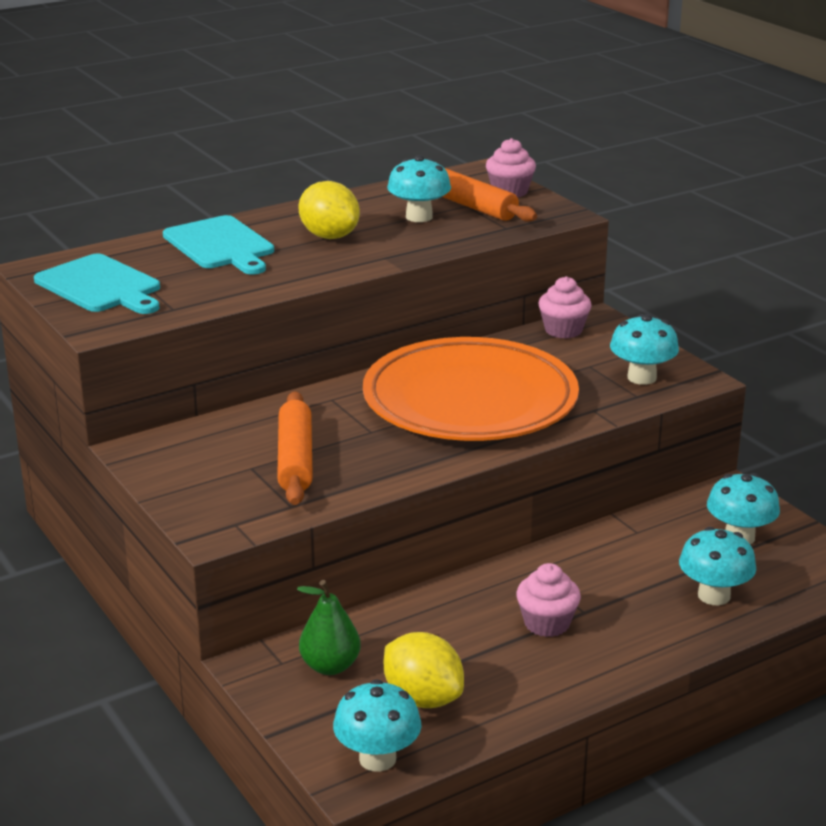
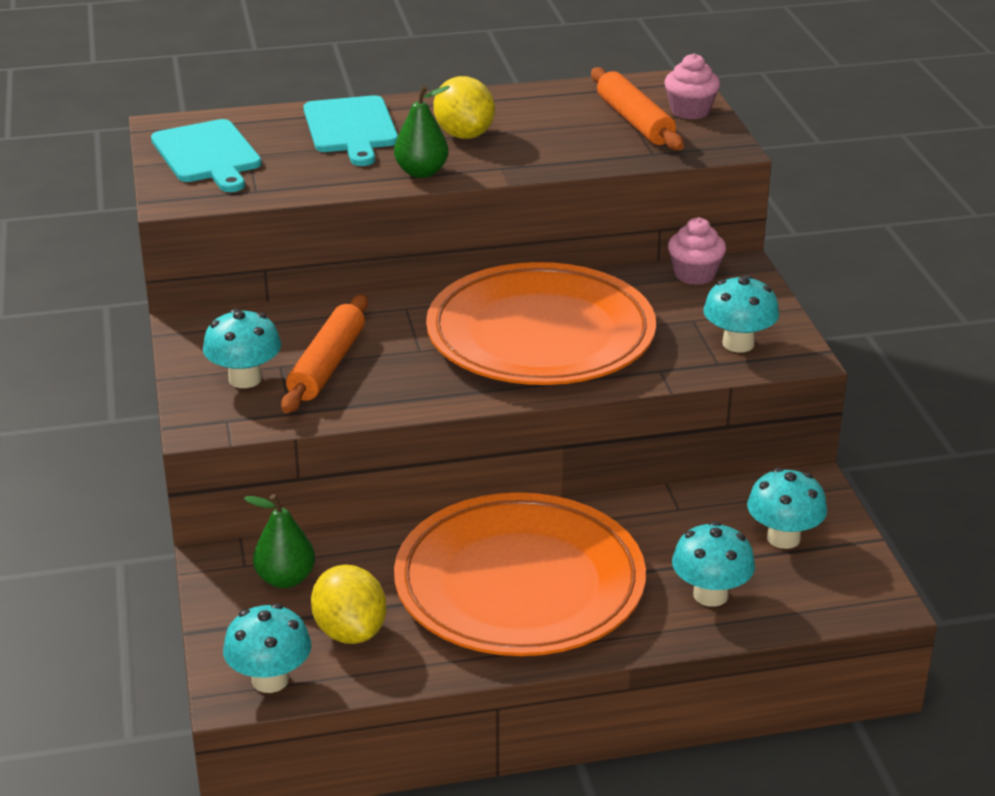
camera: 20 degrees right, 5 degrees up
(316, 271) = (421, 172): none -> green pear
(419, 217) = (571, 126): turquoise mushroom -> turquoise mushroom (245, 379)
(547, 623) = (519, 585): pink cupcake -> orange plate

